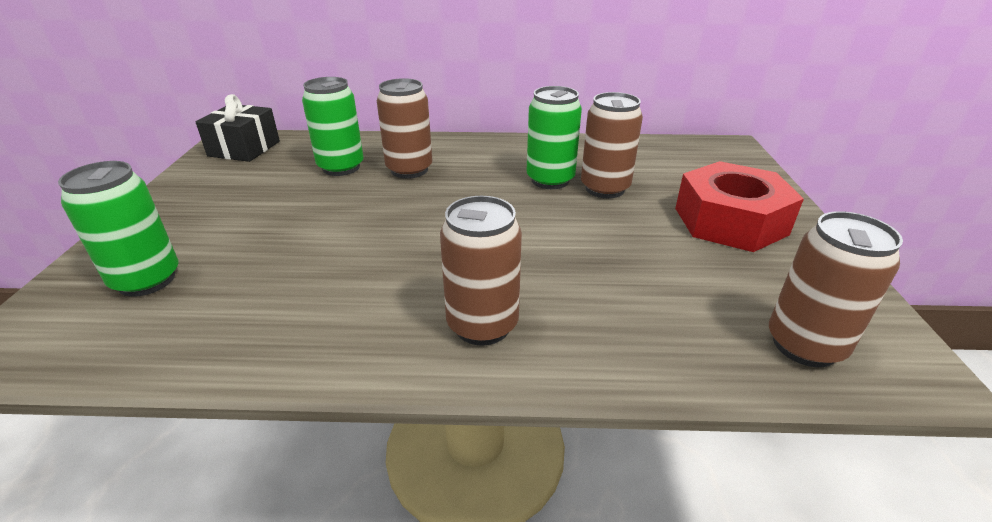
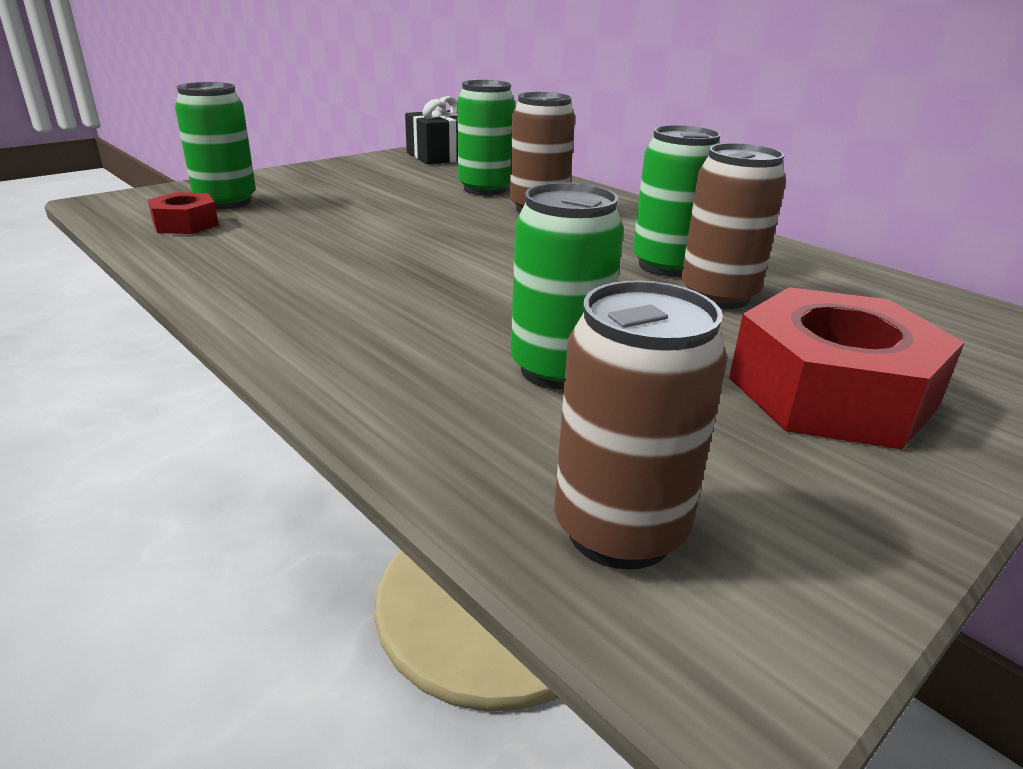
camera: 45 degrees right, 5 degrees down
(160, 323) = (185, 224): none -> red nut
(482, 325) = (345, 323): brown can -> none
(634, 279) = (558, 370): none -> green can

